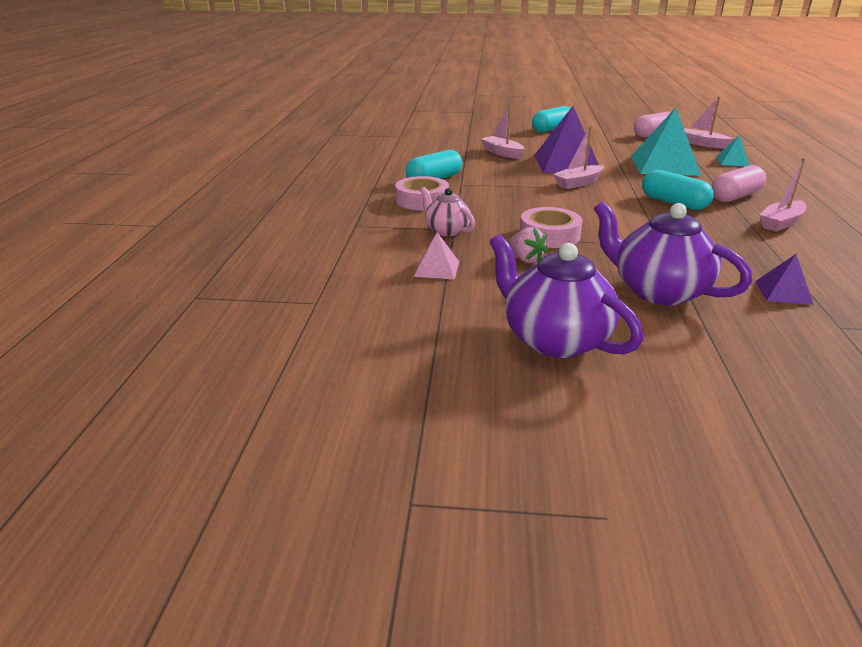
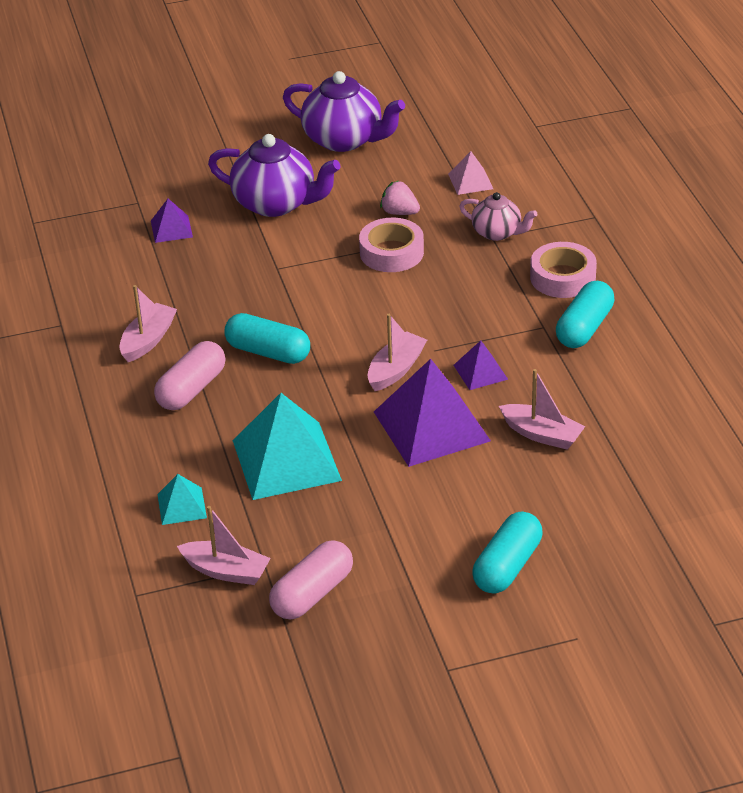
camera: 160 degrees right, 10 degrees up
(521, 175) = (480, 372): none -> purple pyramid

